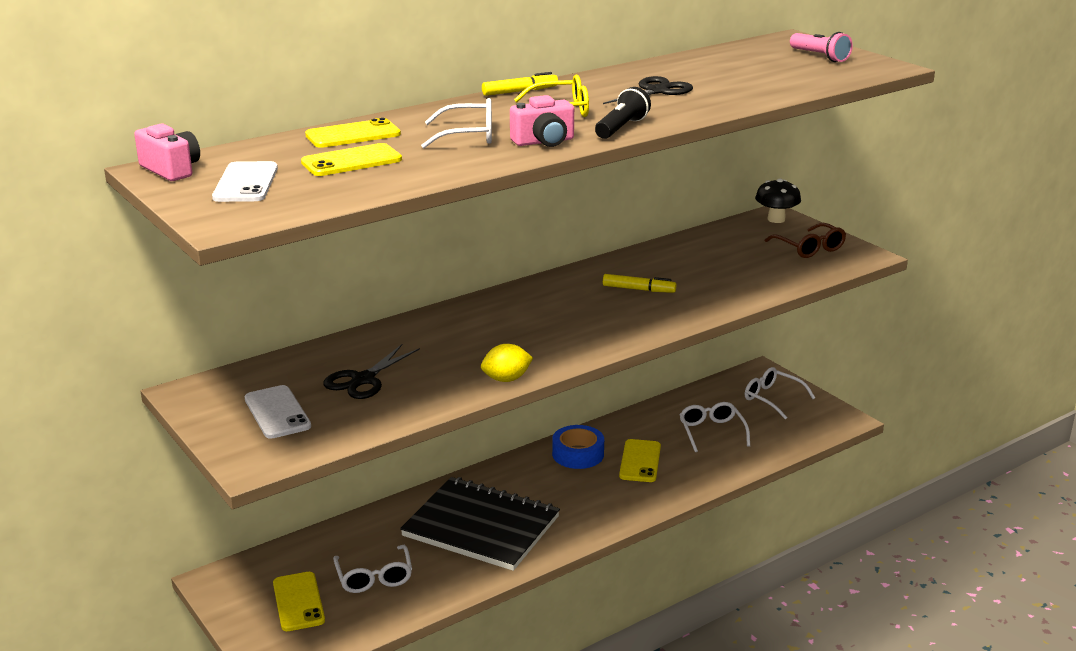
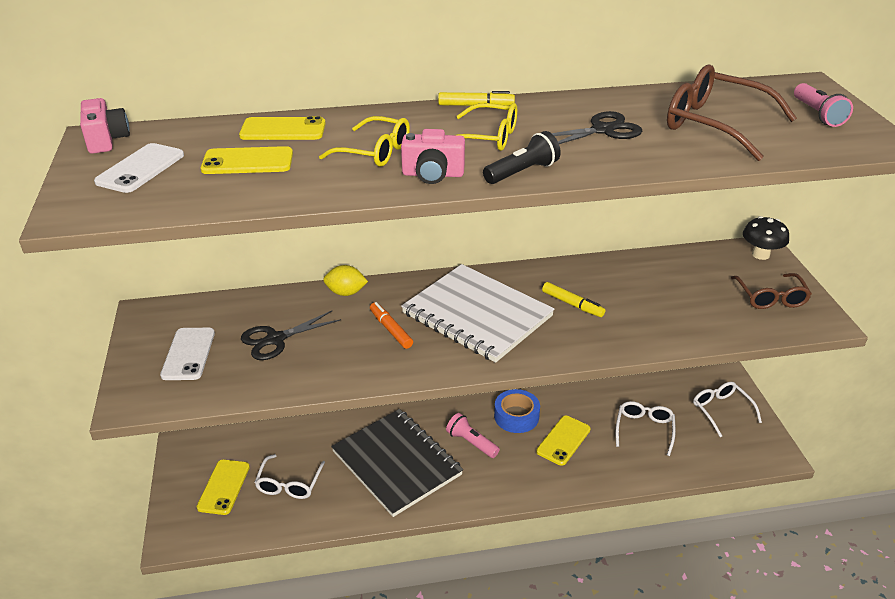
camera: 25 degrees right, 10 degrees up
(468, 136) = (374, 152): white glasses -> yellow glasses
(478, 346) = (390, 329): none -> orange marker
(506, 379) = (385, 374): yellow lemon -> yellow lemon (346, 293)
(547, 488) = (471, 443): none -> pink flashlight
(554, 316) = (477, 315): none -> white notebook
(746, 74) = (715, 125): none -> brown glasses

